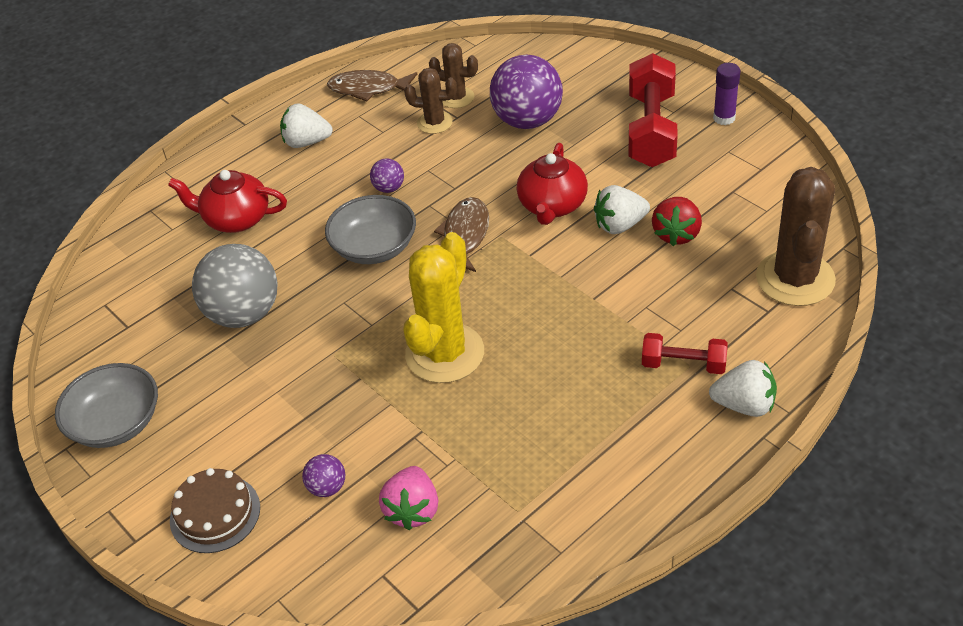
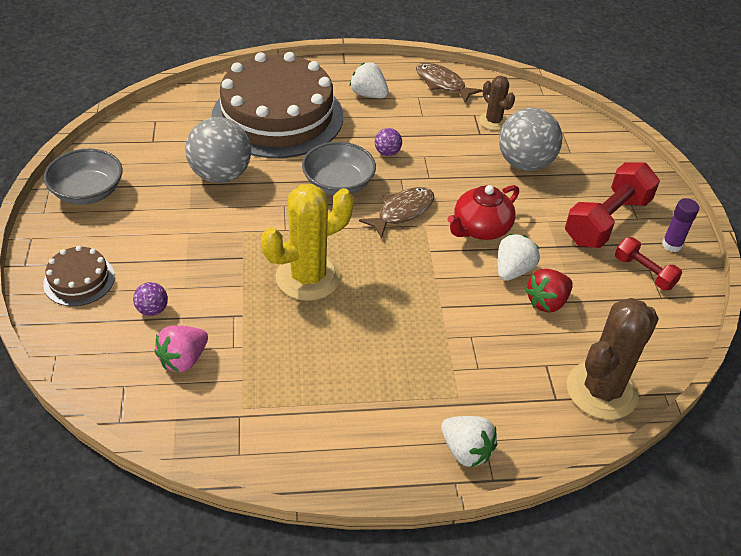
camera: 30 degrees right, 0 degrees up
(236, 219) = (277, 116): red teapot -> brown cake
(434, 123) = (461, 129): brown cactus -> none
(527, 121) = (525, 163): purple ball -> grey ball
(620, 225) = (513, 270): white strawberry -> white strawberry turned 105 degrees clockwise
(683, 364) = (454, 392): red dumbbell -> red dumbbell (644, 272)

